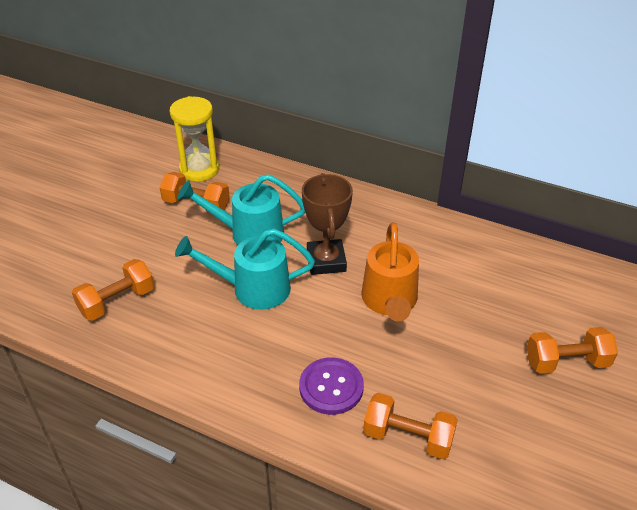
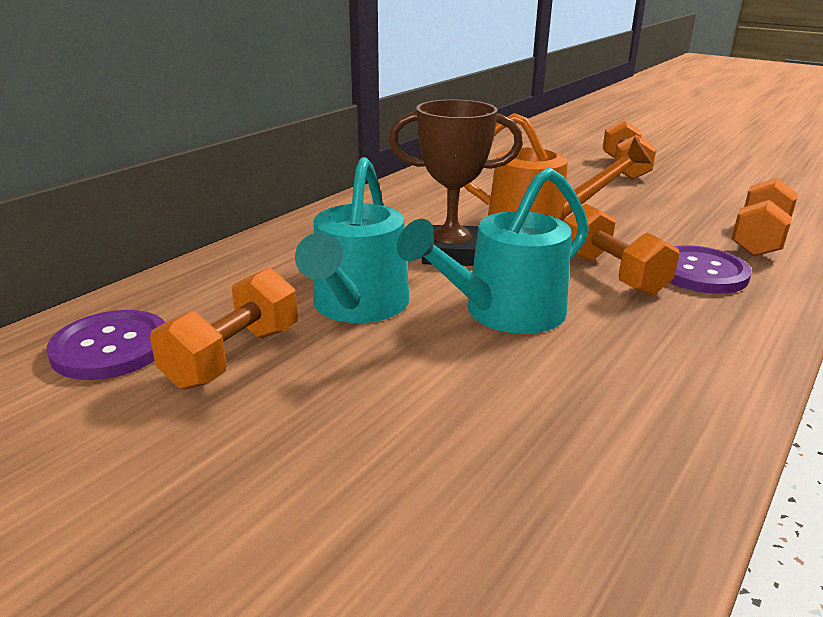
camera: 80 degrees left, 15 degrees down
(117, 301) = (526, 480): orange dumbbell -> orange dumbbell (612, 274)
(199, 169) = (111, 347): yellow hourglass -> purple button
(252, 289) = (503, 313): turquoise watering can -> turquoise watering can turned 45 degrees clockwise

